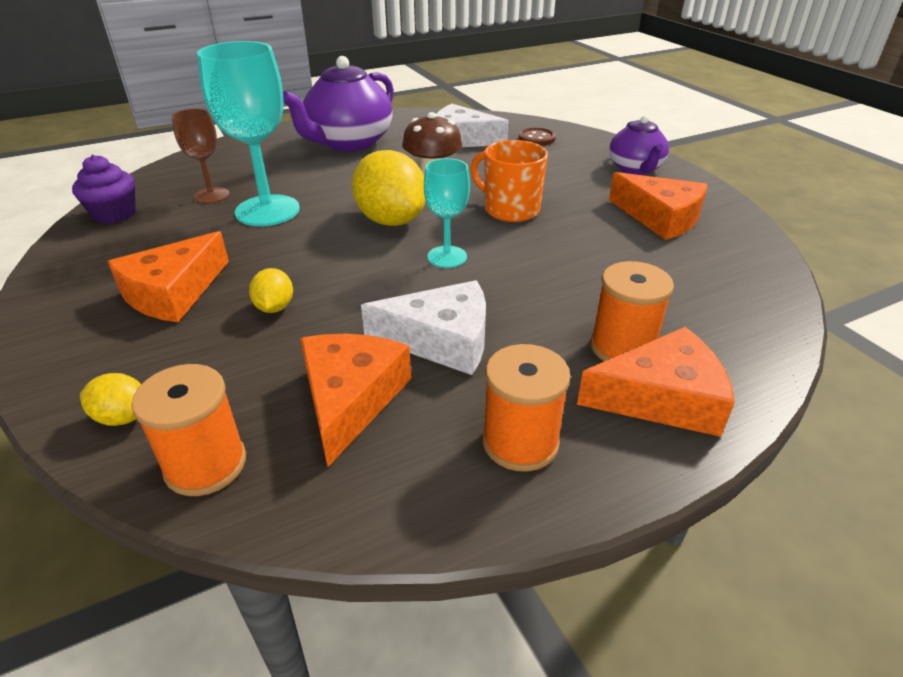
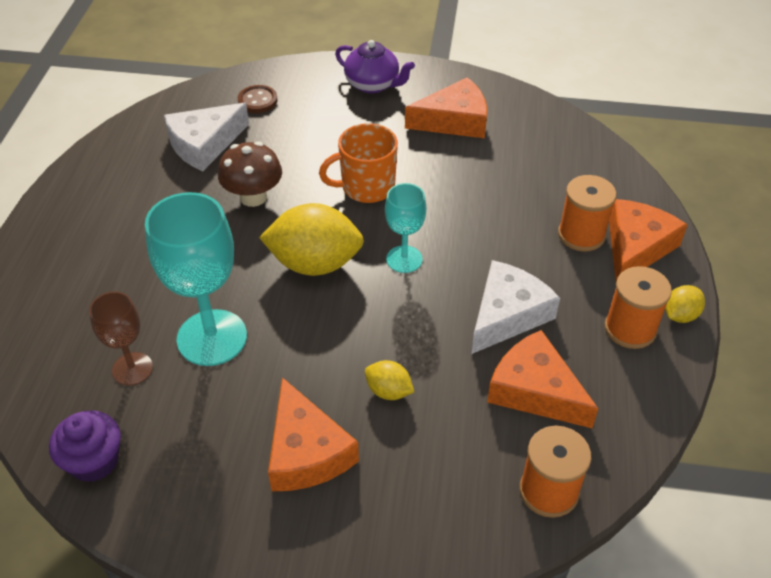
camera: 55 degrees left, 10 degrees up
(123, 417) = (463, 527): yellow lemon -> yellow lemon (680, 315)
(349, 143) = (119, 221): purple teapot -> none

